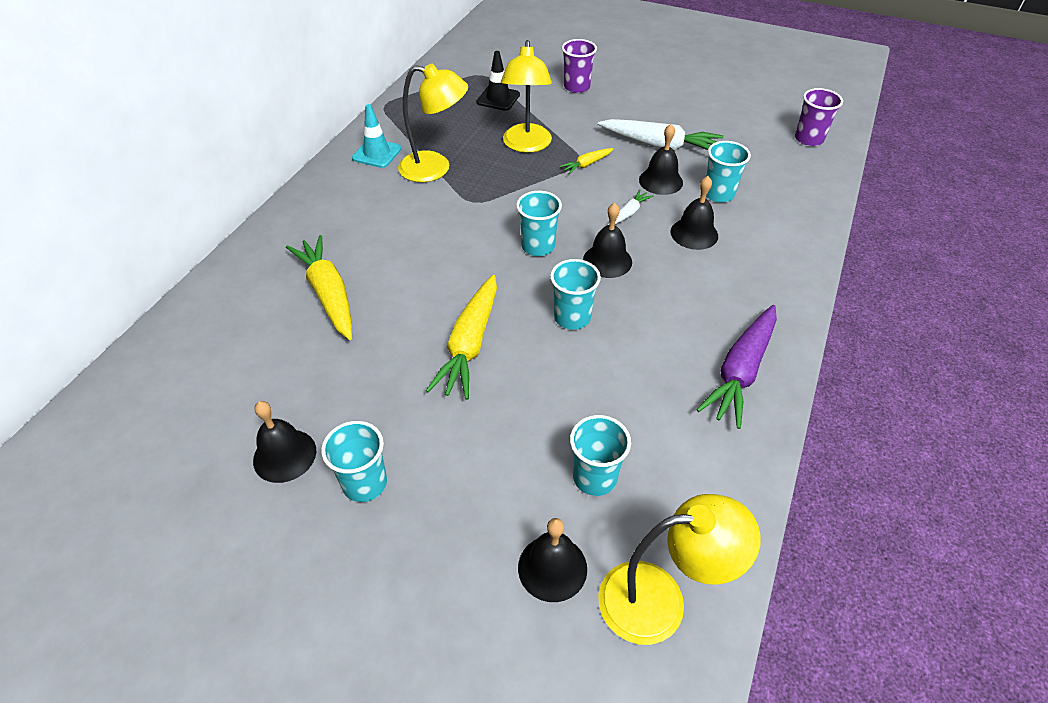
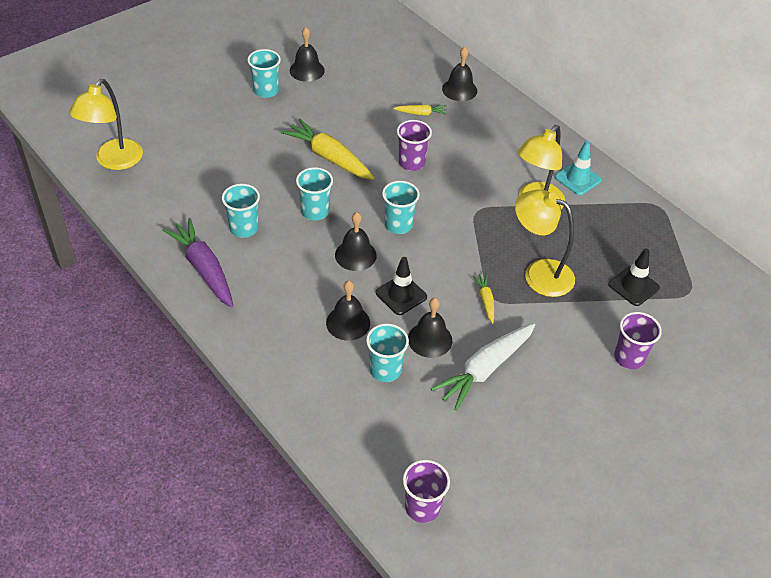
camera: 115 degrees right, 0 degrees up
(328, 294) = (421, 113): yellow carrot -> yellow carrot, size x0.49
(430, 270) = (411, 163): none -> purple cup
(552, 568) = (163, 134): black bell -> black bell (459, 89)
(594, 477) = (194, 169): turquoise cup -> turquoise cup (244, 228)
(628, 213) = (401, 295): white carrot -> black traffic cone

